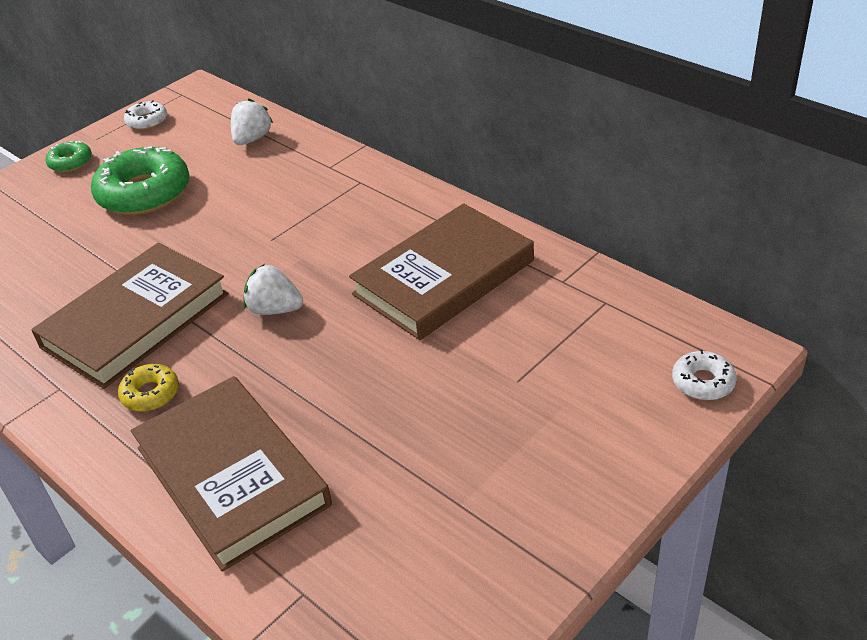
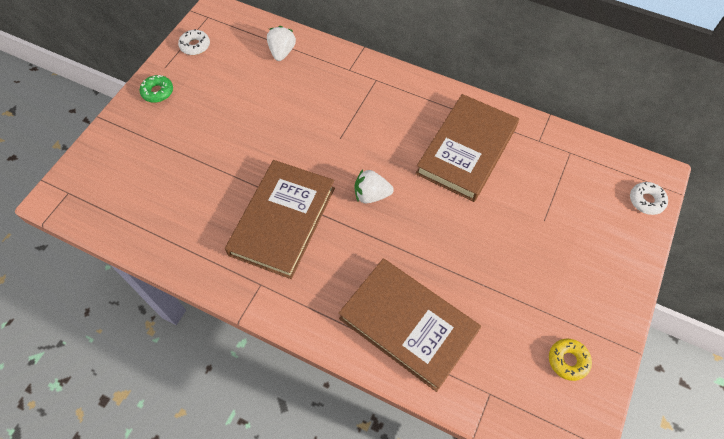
camera: 20 degrees left, 20 degrees up
(144, 193) = (229, 112): green donut -> none
(150, 394) = (324, 276): yellow donut -> yellow donut (568, 360)

